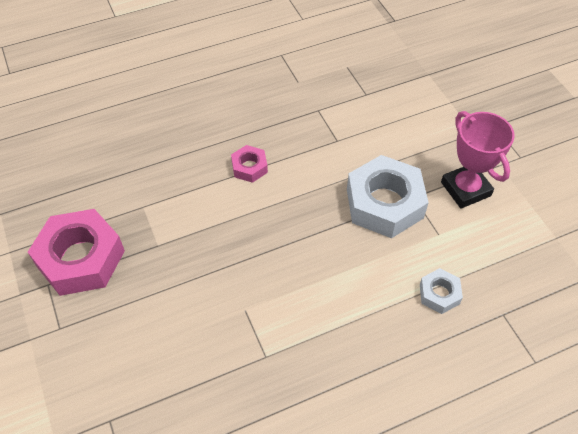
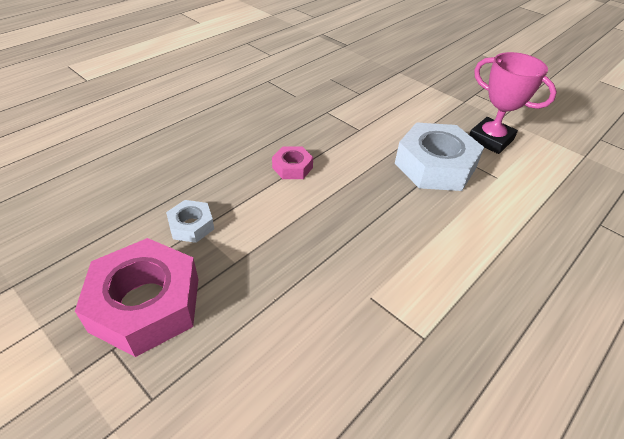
camera: 25 degrees left, 10 degrees down
(439, 294) = (537, 223): white nut -> white nut (191, 226)

